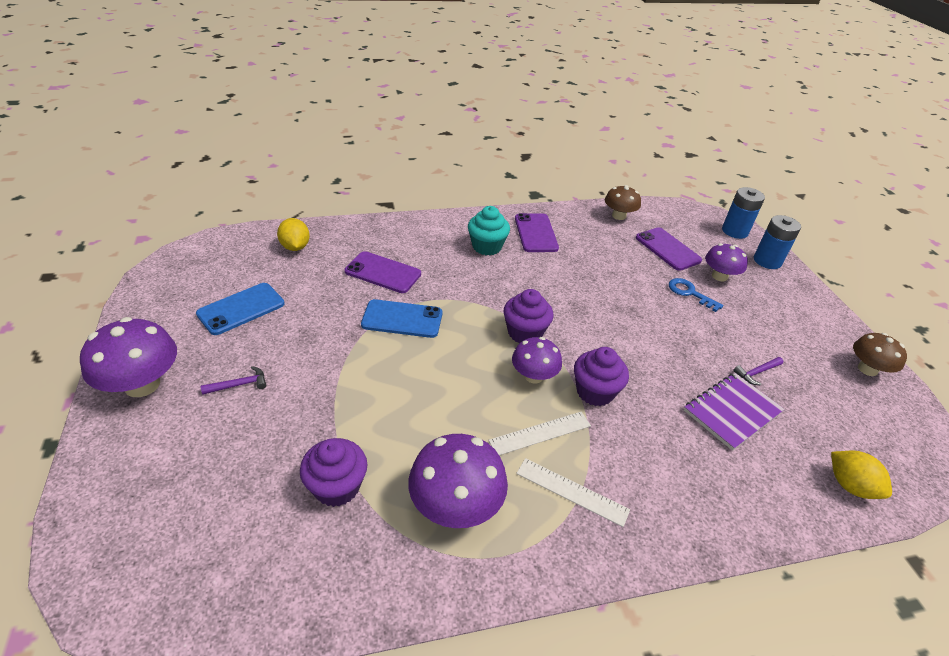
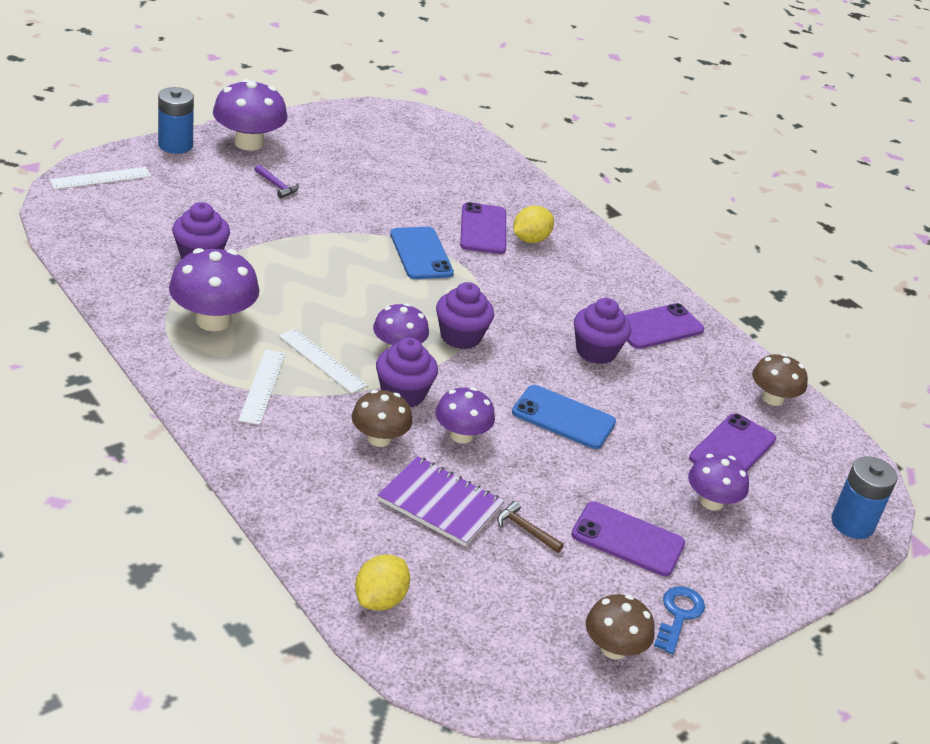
camera: 65 degrees right, 5 degrees down
(115, 554) = (100, 178): none -> white ruler
(241, 309) = (366, 163): blue phone -> blue phone (563, 418)
(295, 247) = (478, 169): yellow lemon -> yellow lemon (530, 239)
(487, 247) = (593, 292): turquoise cupcake -> none
(558, 270) = (596, 351): none -> purple cupcake
(650, 373) = (461, 435): none -> purple mushroom
(652, 425) = (379, 438): none -> brown mushroom
(690, 293) = (645, 471): blue key -> blue key (678, 616)
(756, 373) = (525, 529): purple hammer -> brown hammer
(760, 325) = (627, 539): none -> purple phone
(767, 261) = (800, 558): blue battery -> blue battery (175, 145)

